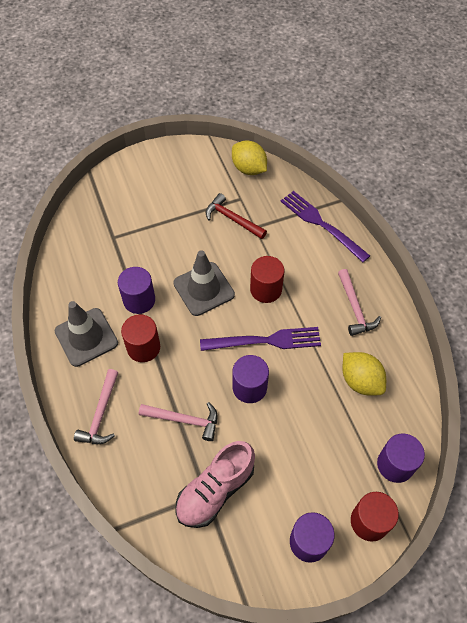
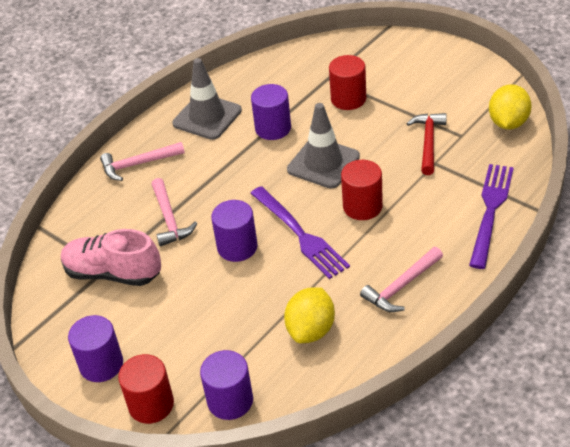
camera: 65 degrees right, 15 degrees down
(143, 347) = (224, 156): red cylinder -> red cylinder (348, 99)

